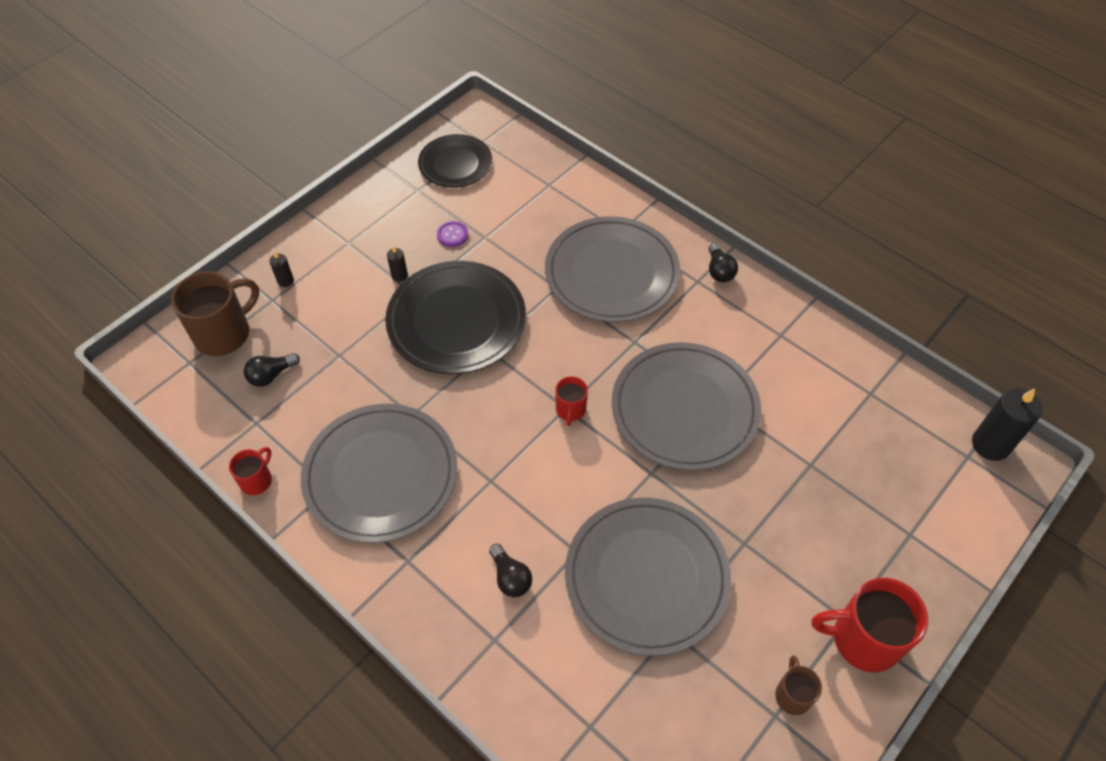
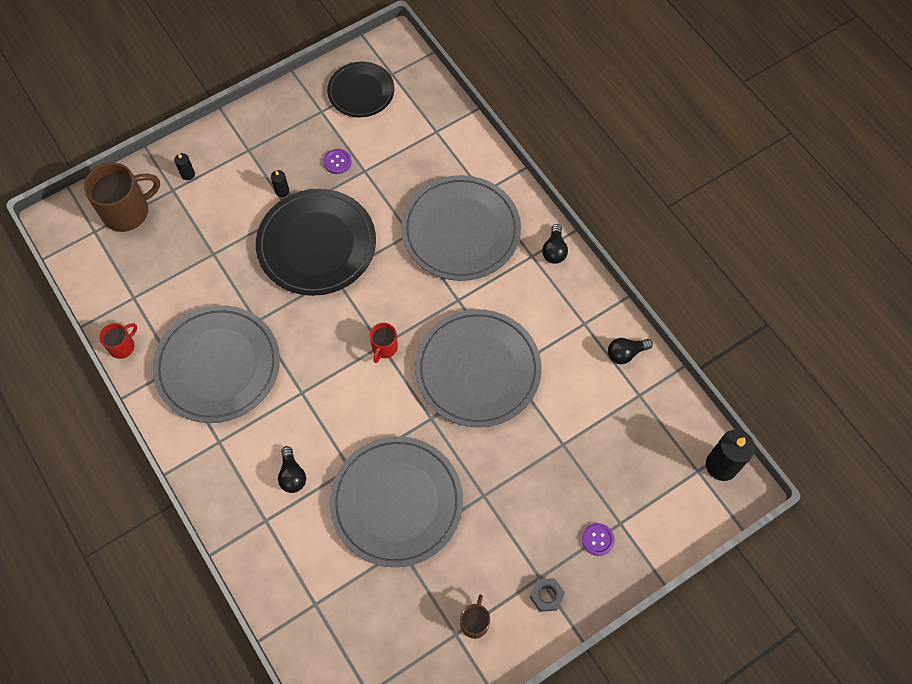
camera: 15 degrees right, 10 degrees up
(271, 375) = (155, 258): black light bulb -> black light bulb (625, 353)
(863, 639) = (546, 595): red mug -> grey nut
(893, 559) = (597, 539): none -> purple button

